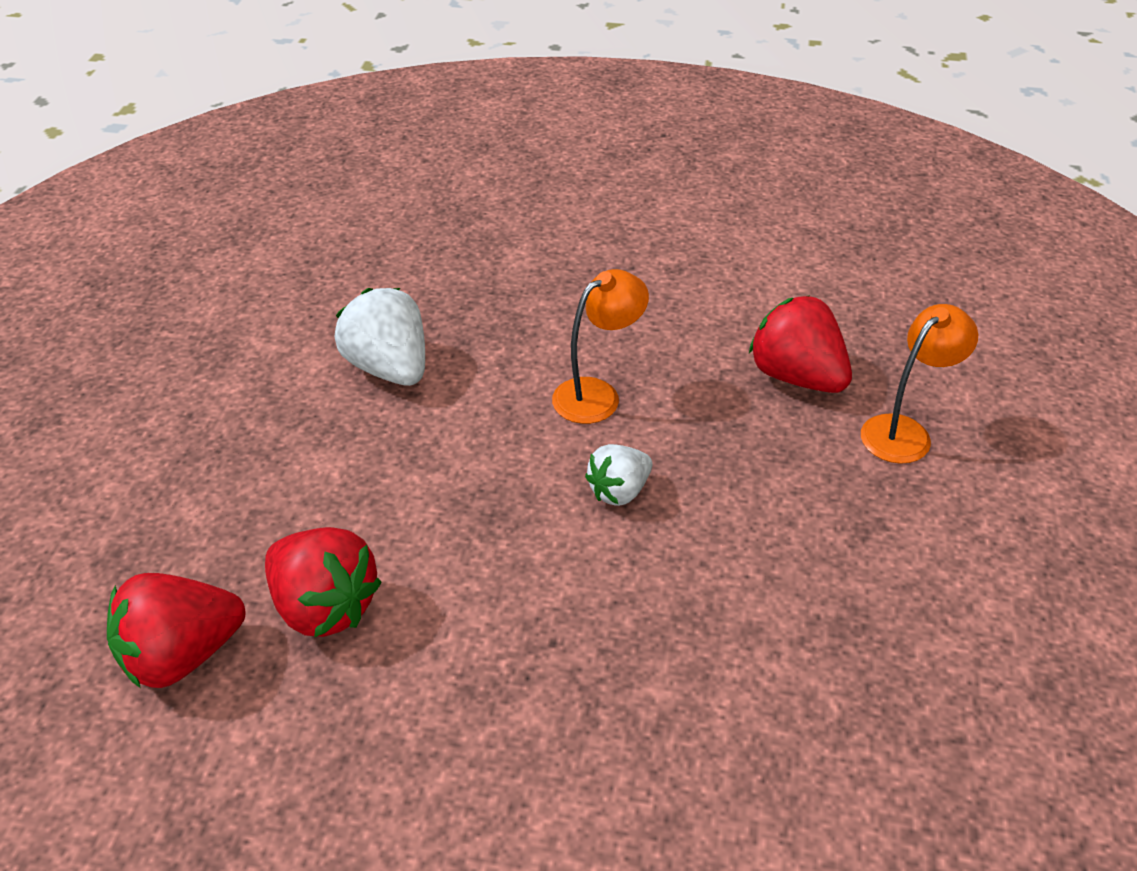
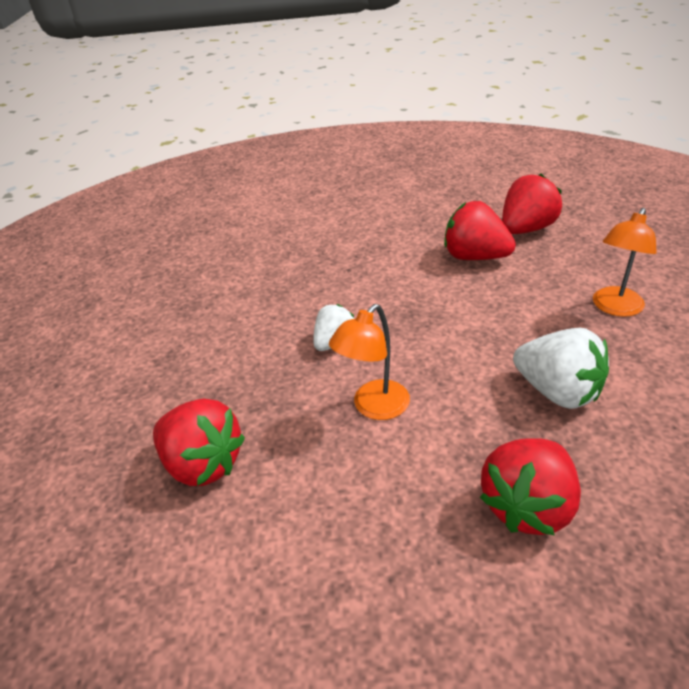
camera: 170 degrees right, 5 degrees down
(495, 286) = (528, 506): none -> red strawberry
(904, 431) = (119, 431): orange lamp -> orange lamp (614, 308)

